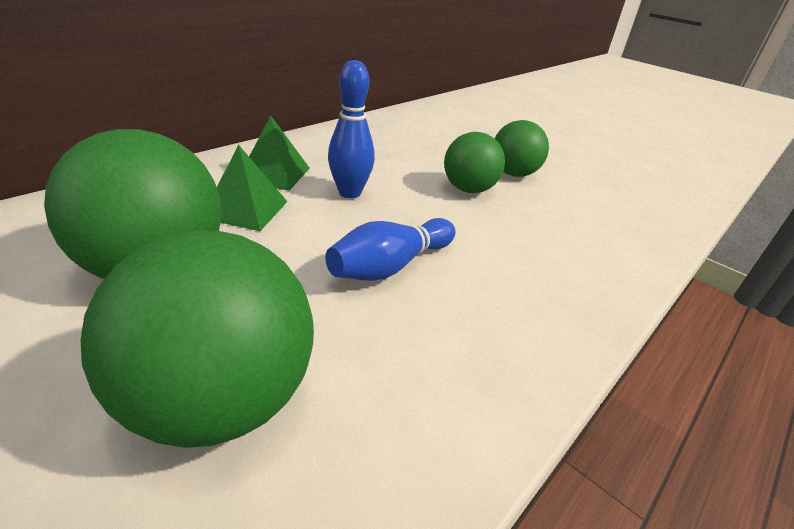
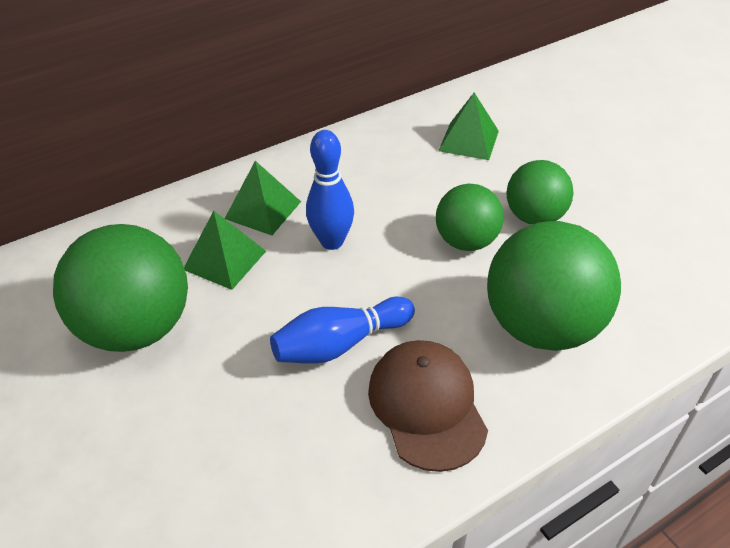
camera: 20 degrees right, 10 degrees up
(221, 400) = (166, 462): green ball -> green ball (542, 326)
(436, 132) = (469, 140): none -> green pyramid
(500, 308) = (427, 406): none -> brown cap

